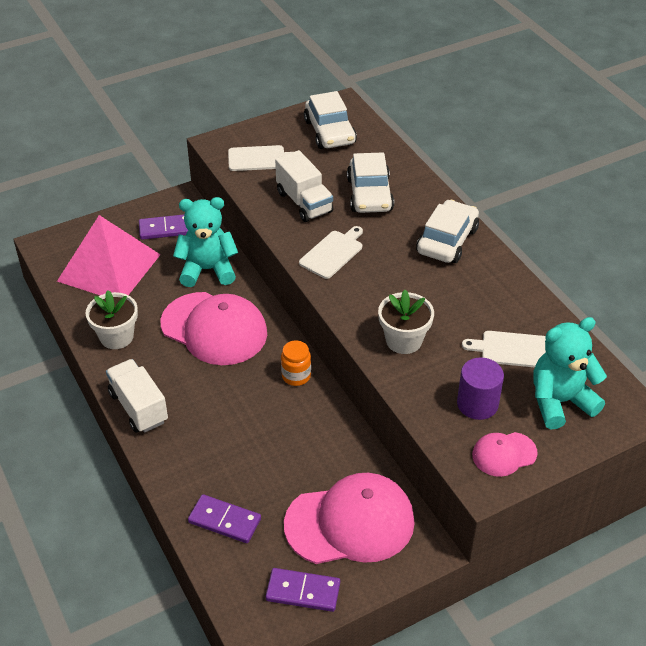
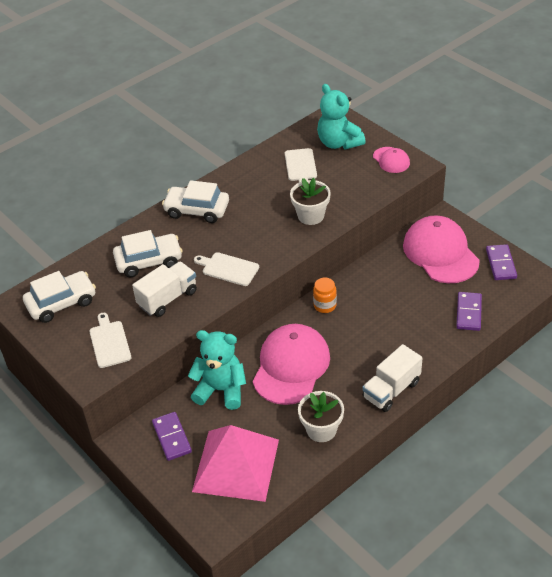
camera: 100 degrees left, 0 degrees up
(207, 270) = (221, 390): turquoise teddy bear -> turquoise teddy bear turned 120 degrees clockwise
(477, 404) = (355, 175): purple cylinder -> none

